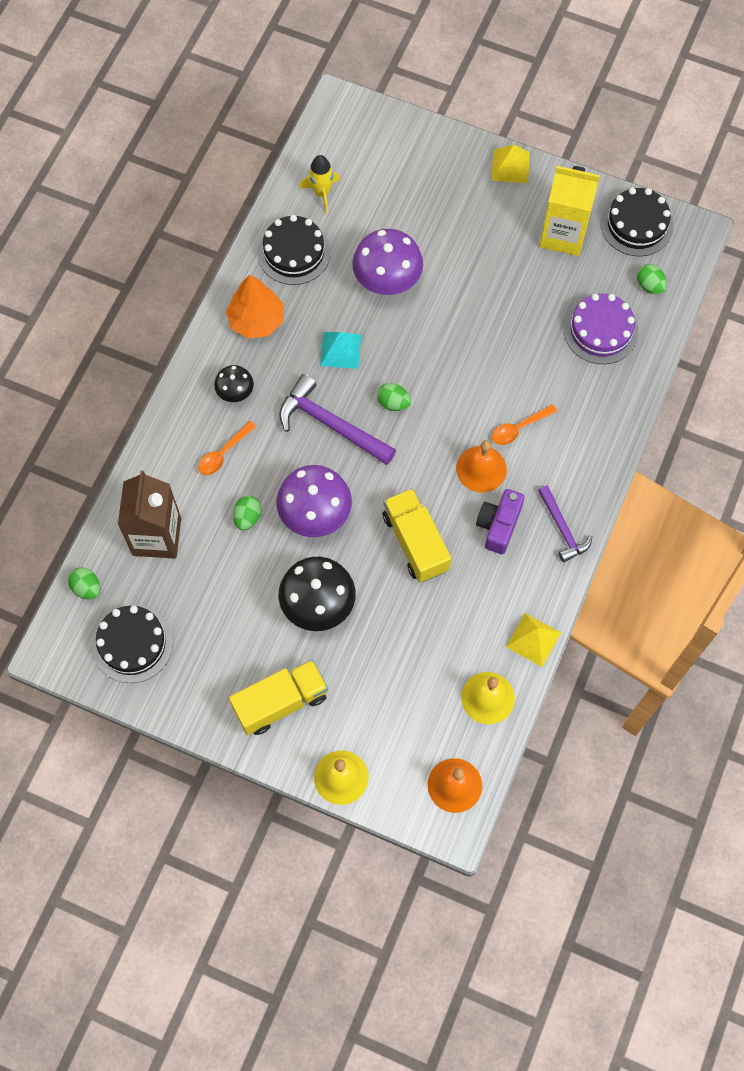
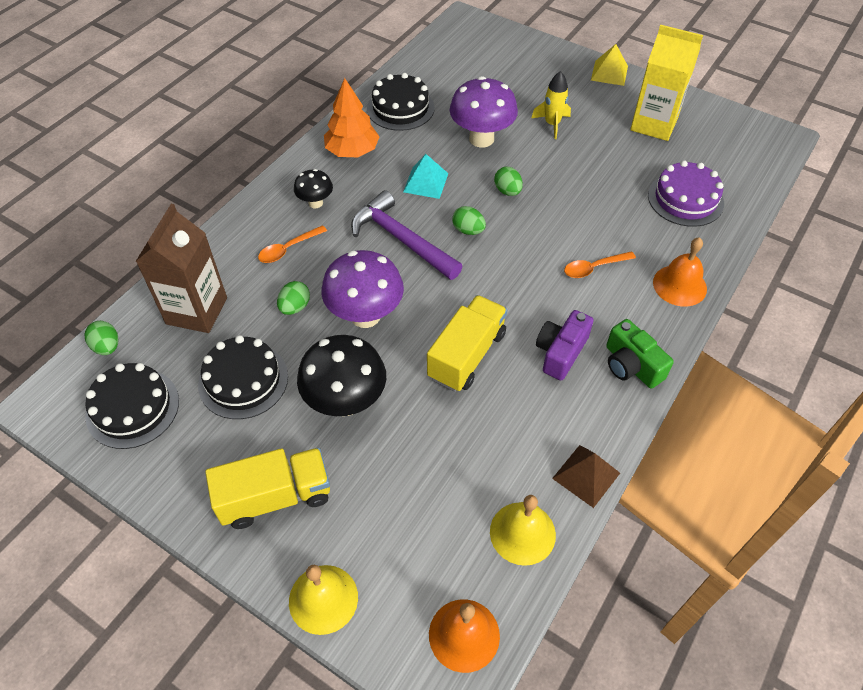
camera: 10 degrees right, 15 degrees down
(322, 193) = (436, 72): yellow rocket -> yellow rocket (552, 124)
(415, 542) = (467, 355): yellow truck -> yellow truck turned 45 degrees clockwise
(481, 469) = (549, 298): orange bell -> orange bell (679, 285)
(533, 639) = (586, 475): yellow pyramid -> brown pyramid
(562, 528) = (631, 365): purple hammer -> green camera
(636, 224) = (725, 125): black cake -> black cake (243, 380)
(649, 286) = (736, 171): green egg -> green egg (507, 191)

